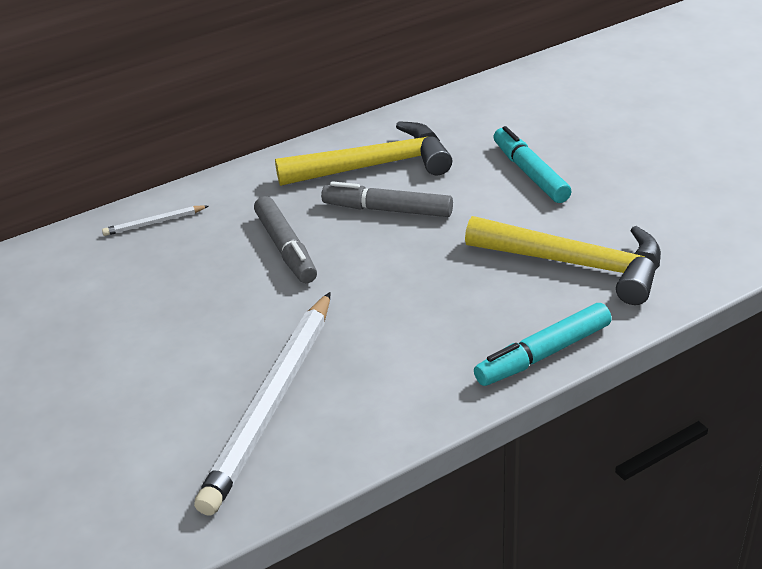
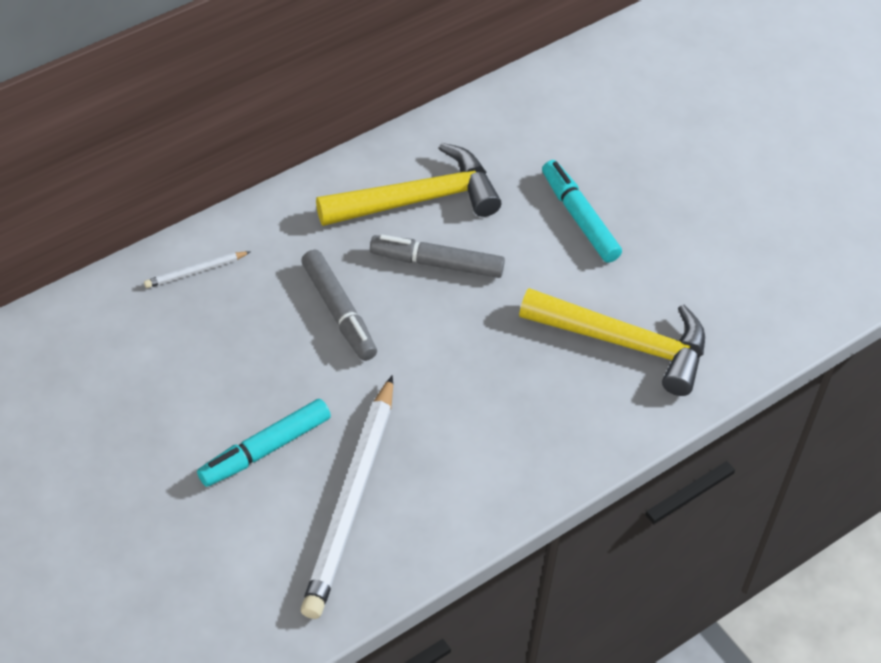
camera: 10 degrees left, 15 degrees up
(543, 354) = (594, 450): turquoise marker -> turquoise marker (265, 449)

